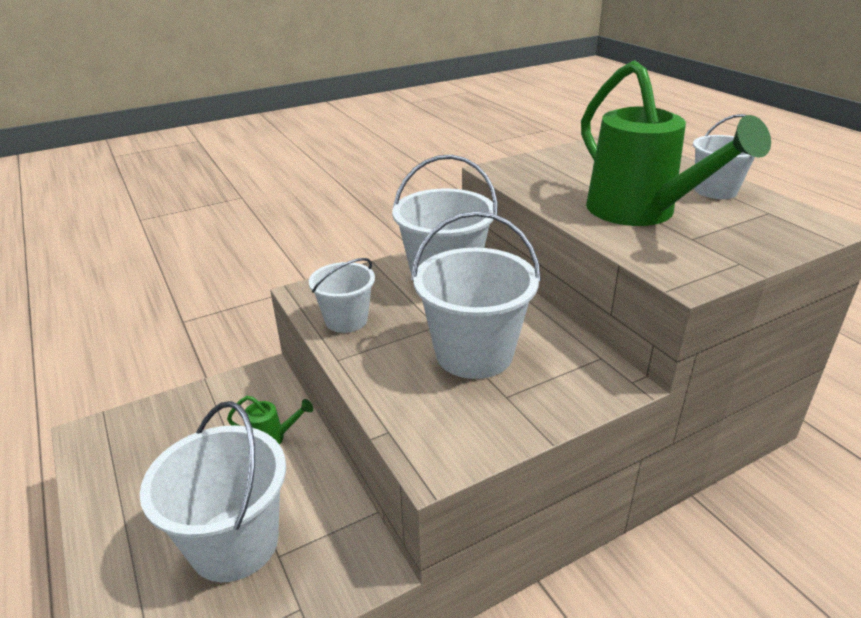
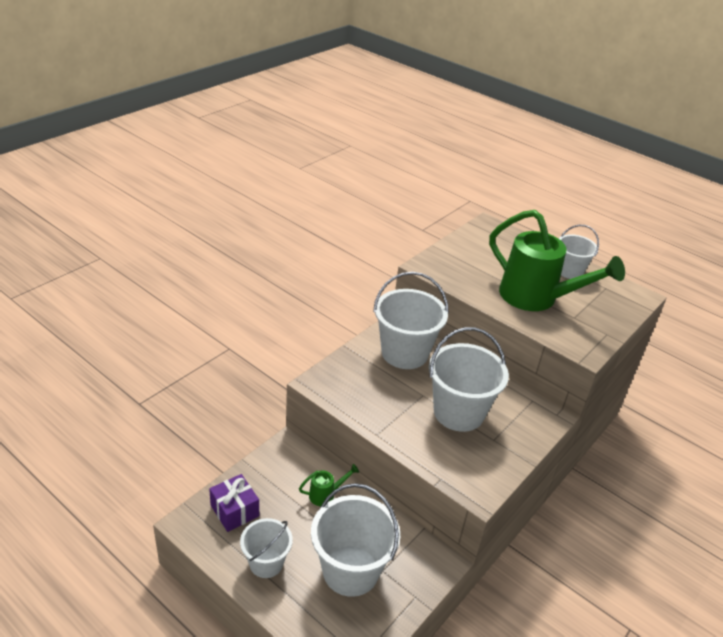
camera: 25 degrees left, 5 degrees up
(150, 432) = (234, 511): none -> purple gift
(346, 320) = (361, 401): white bucket -> white bucket (266, 563)

